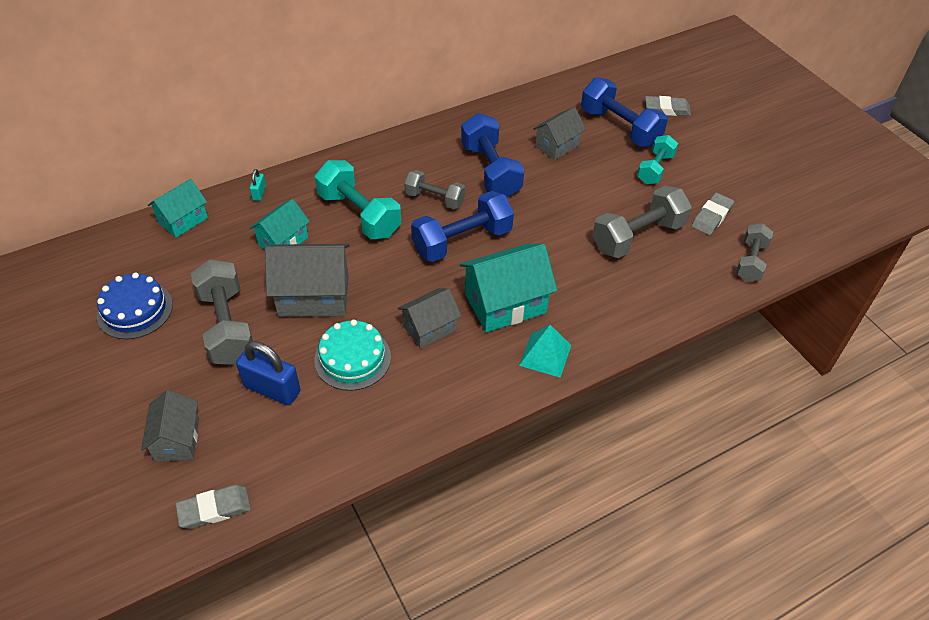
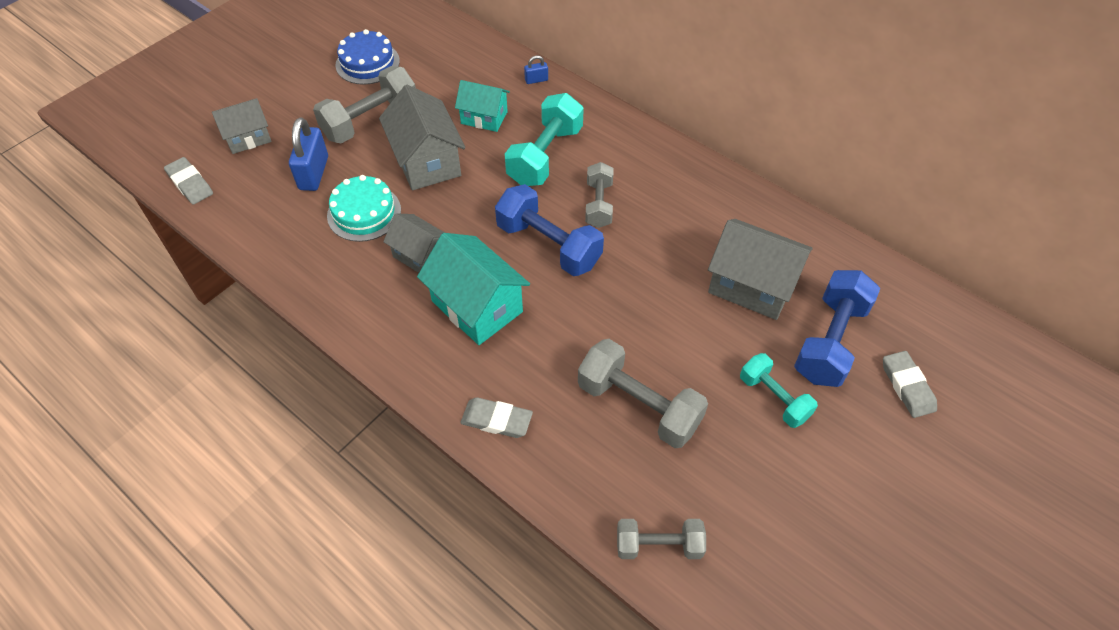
camera: 70 degrees right, 5 degrees up
(183, 220) = (478, 48): turquoise house -> none
(259, 193) = (536, 80): turquoise padlock -> blue padlock
(490, 171) = (670, 237): blue dumbbell -> none
(545, 355) = (420, 360): turquoise pyramid -> none
(557, 146) = (751, 286): grey house -> grey house, size x1.60
(655, 169) = (774, 398): turquoise dumbbell -> turquoise dumbbell turned 45 degrees clockwise
(711, 217) = (719, 482): grey eraser -> grey eraser (496, 420)

